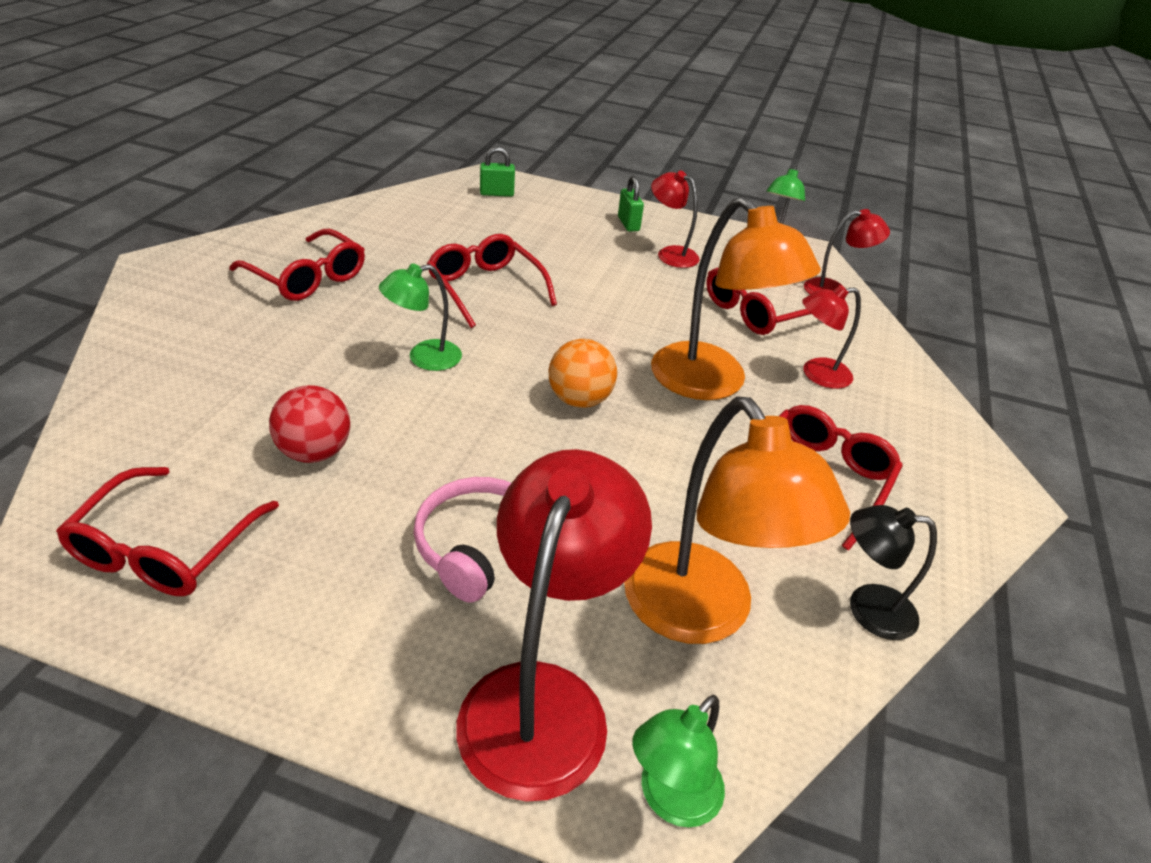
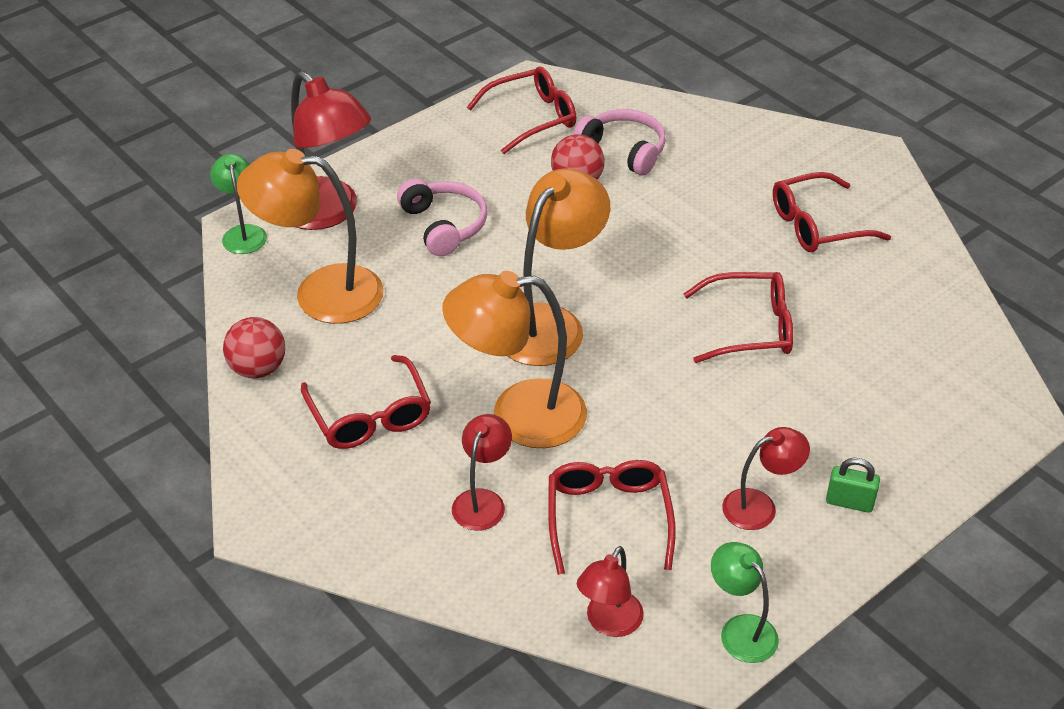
camera: 125 degrees right, 5 degrees up
(165, 547) = (531, 118): red glasses -> red glasses turned 105 degrees clockwise
(222, 431) = (623, 150): none -> pink headphones
(424, 358) = (657, 258): green lamp -> none
(497, 194) = (968, 410): green padlock -> none
(579, 400) = (550, 323): orange ball -> orange lamp
(867, 609) = (258, 369): black lamp -> red ball

